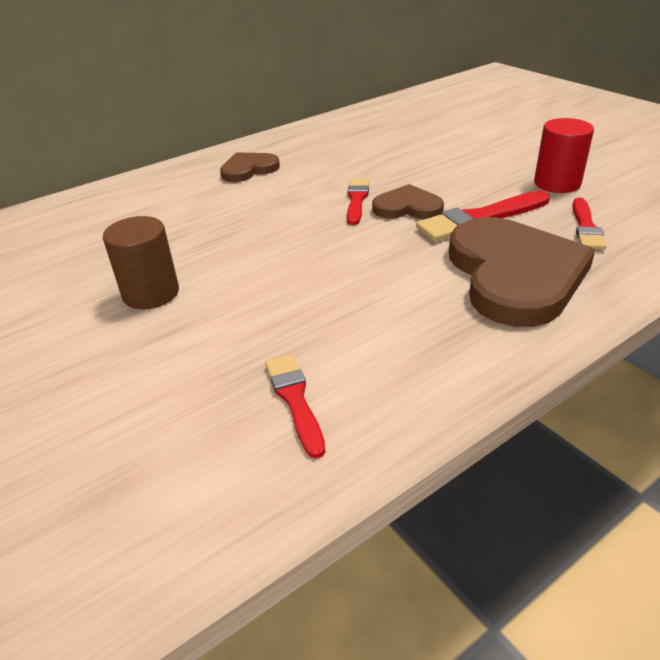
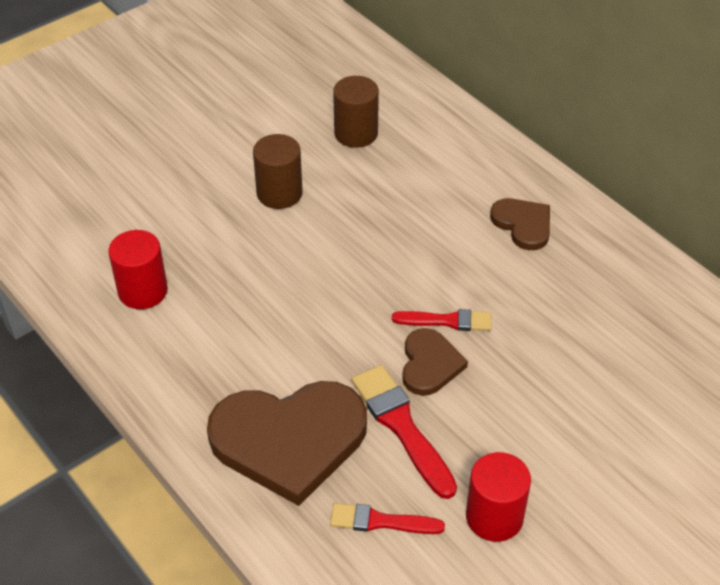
camera: 85 degrees right, 10 degrees up
(79, 247) = (356, 133): none -> brown cylinder
(295, 400) = (143, 291): red brush -> red cylinder

